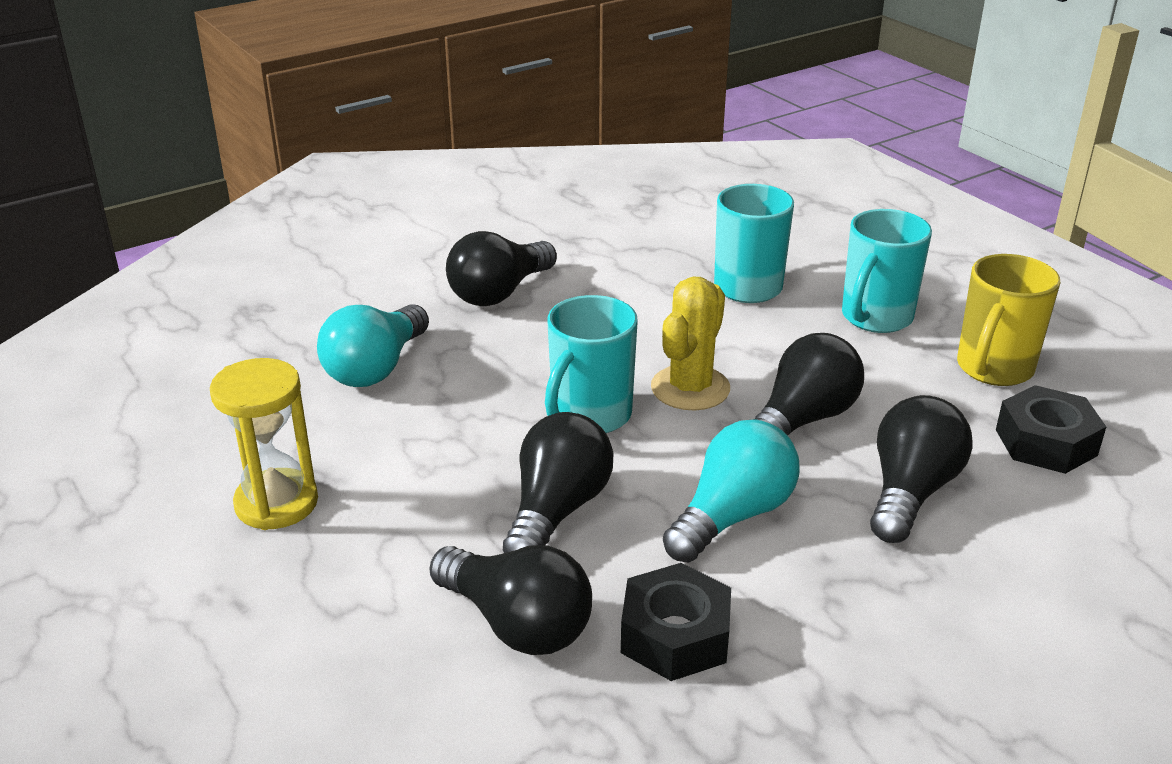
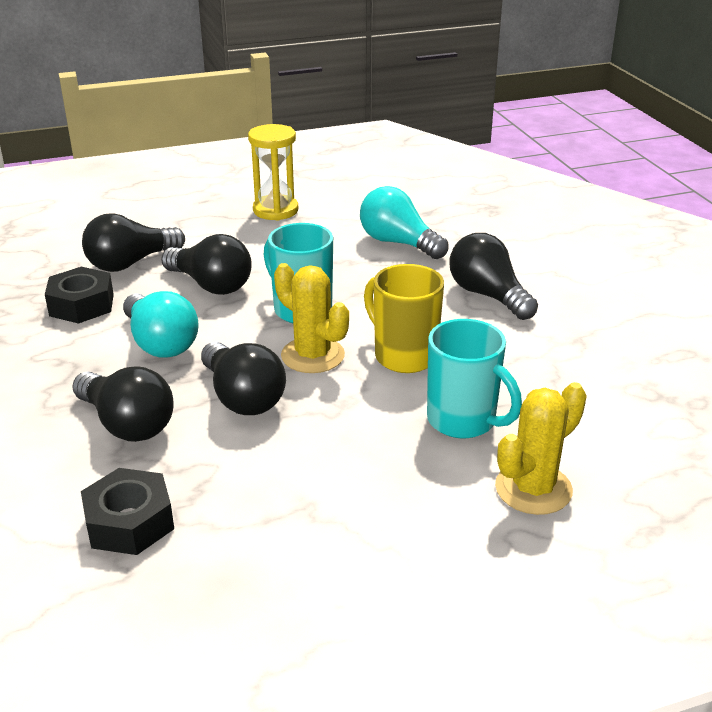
camera: 105 degrees right, 0 degrees up
(819, 249) = (533, 489): none -> yellow cactus
(875, 318) = (376, 485): turquoise mug -> none
(993, 369) = (252, 535): yellow mug -> yellow mug (403, 356)

